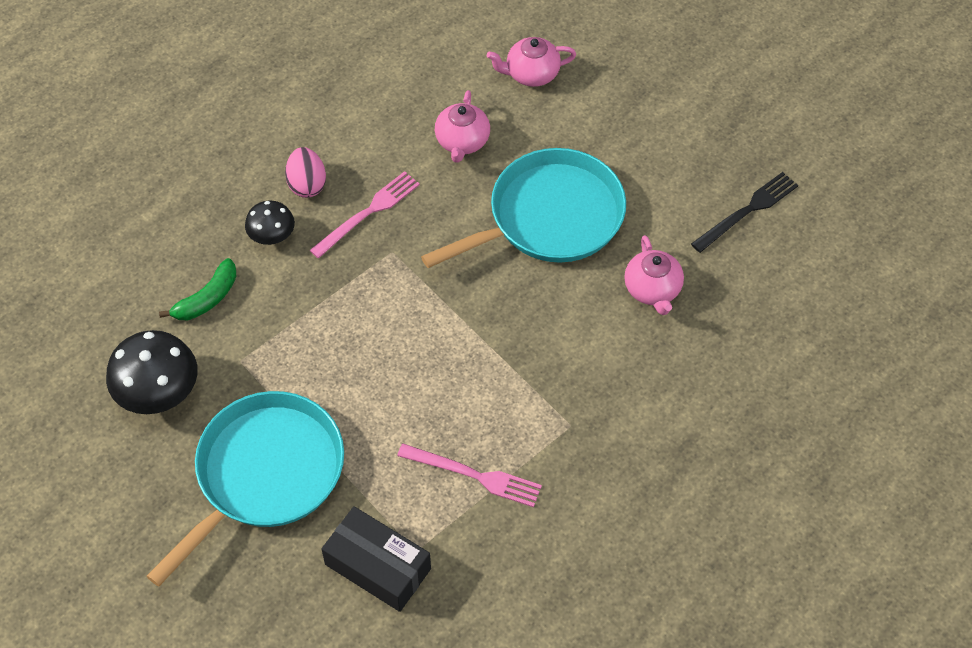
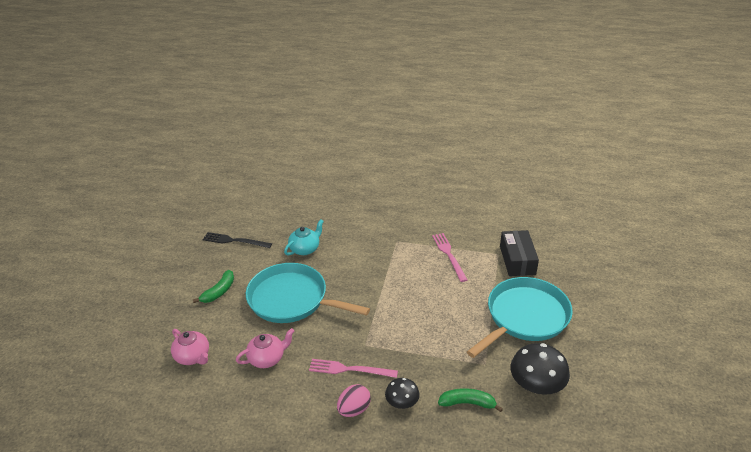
camera: 125 degrees left, 20 degrees down
(265, 473) = (524, 317): turquoise pan -> turquoise pan turned 135 degrees clockwise
(636, 145) = (219, 291): none -> green banana
(652, 290) = (305, 249): pink teapot -> turquoise teapot

